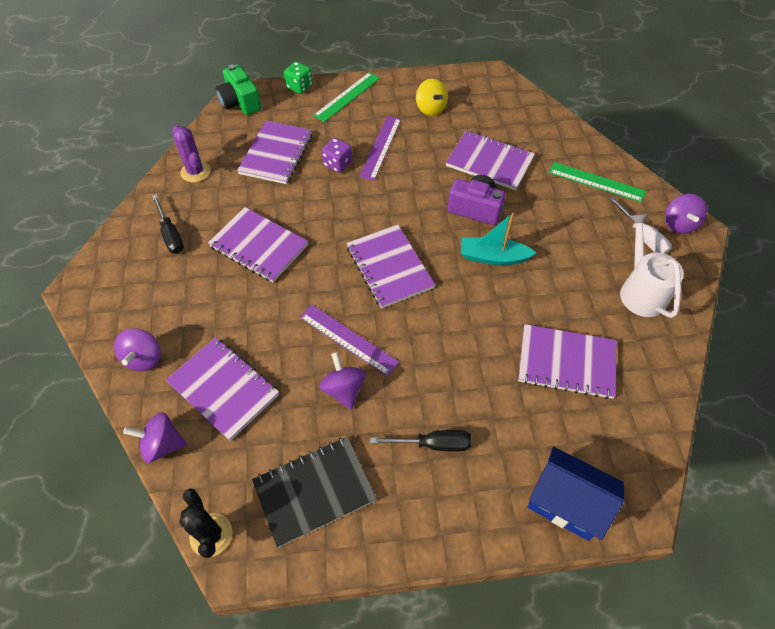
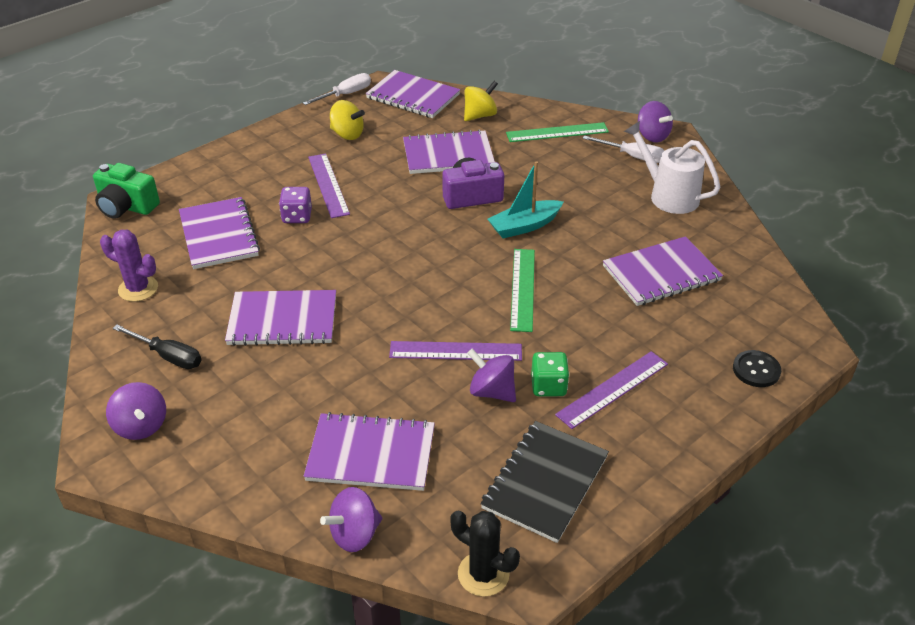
camera: 35 degrees left, 15 degrees down
(144, 358) = (254, 476): purple spinning top -> purple spinning top (141, 426)
(299, 87) = (184, 167): green dice -> green dice (548, 386)
(347, 97) = (248, 156): green ruler -> green ruler (523, 289)
(389, 267) = (437, 276): purple notebook -> purple notebook (413, 96)
(433, 444) = (612, 389): black screwdriver -> purple ruler
(458, 72) = (345, 94): none -> white screwdriver
(546, 137) = (480, 115): none -> yellow spinning top
(566, 503) = (756, 370): blue house -> black button

